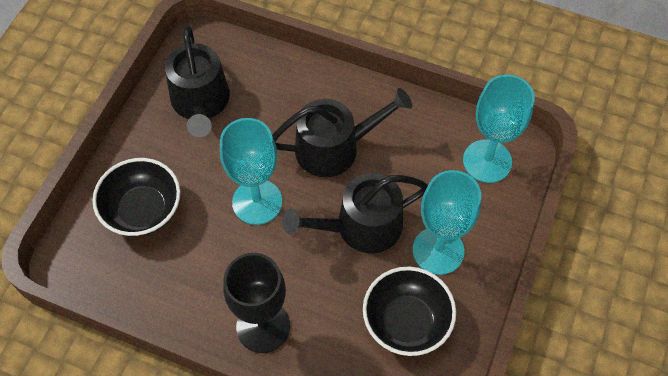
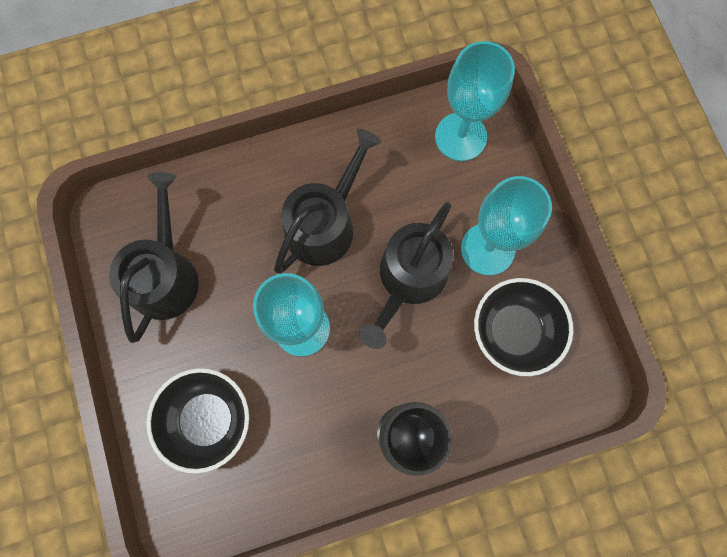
camera: 40 degrees left, 15 degrees up
(201, 102) = (166, 275): black watering can -> black watering can turned 120 degrees counterclockwise

